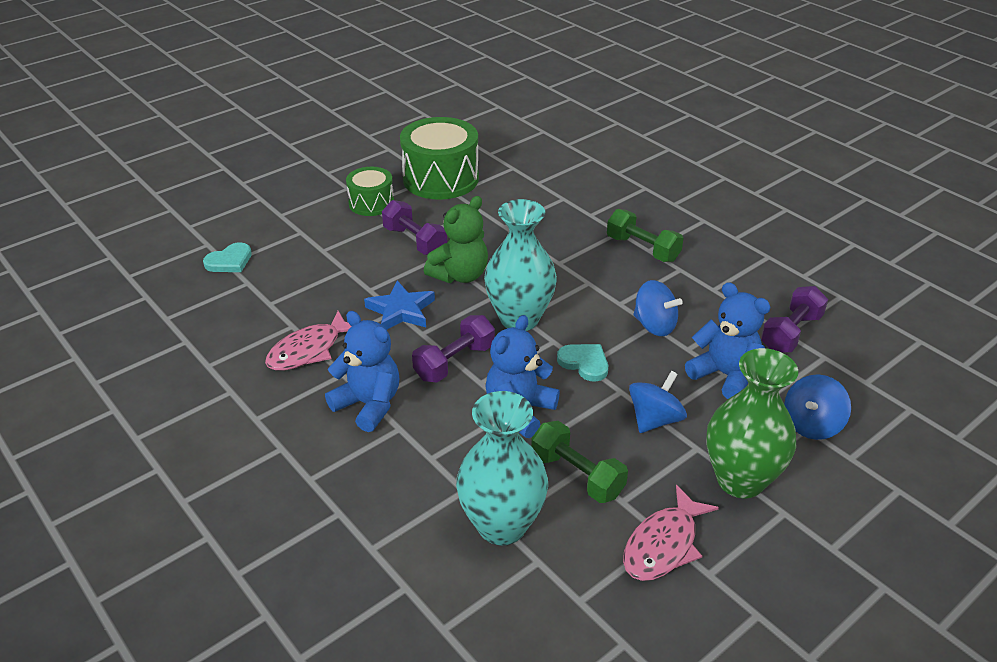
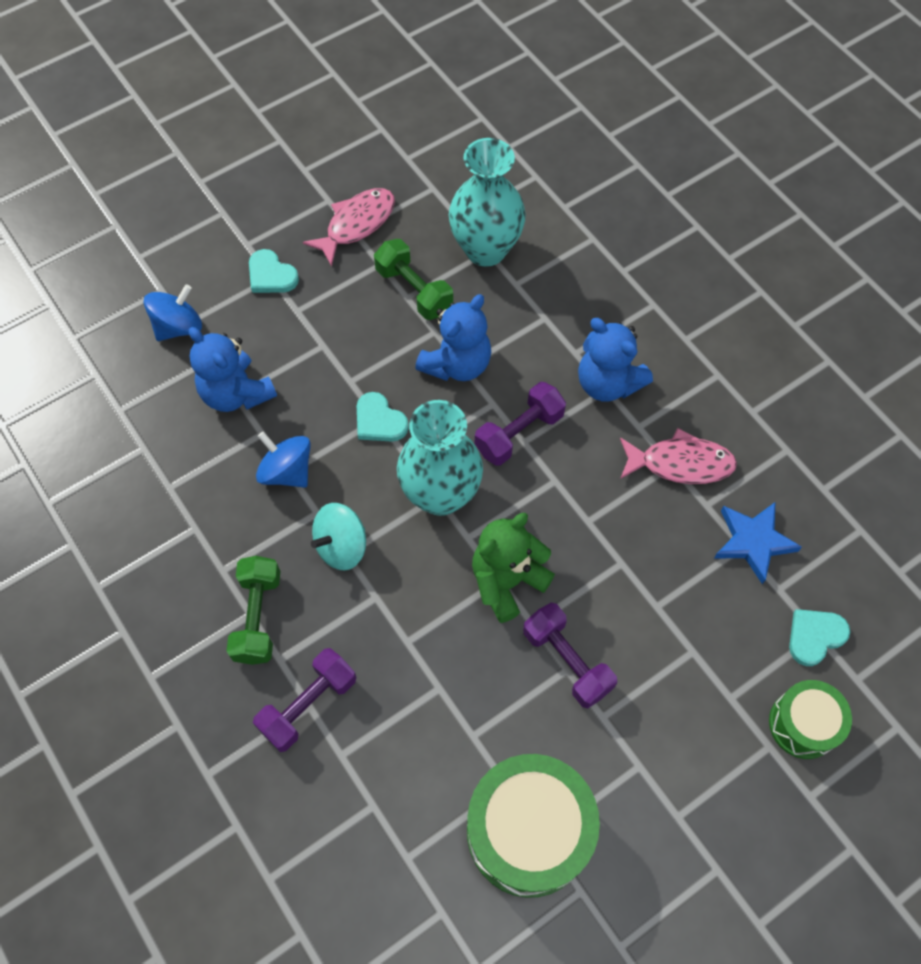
camera: 175 degrees left, 25 degrees up
(309, 350) = (680, 463): pink fish -> pink fish turned 45 degrees clockwise
(371, 203) = (636, 766): green drum -> green drum (803, 724)
(401, 311) = (580, 520): blue star -> blue star (753, 542)
(593, 286) = (341, 546): none -> turquoise spinning top
(642, 249) = (258, 617): green dumbbell -> green dumbbell turned 45 degrees clockwise
(654, 420) = (326, 343): blue spinning top -> none
(740, 480) = (271, 275): green vase -> turquoise heart
(791, 333) = (138, 447): purple dumbbell -> purple dumbbell (308, 705)

